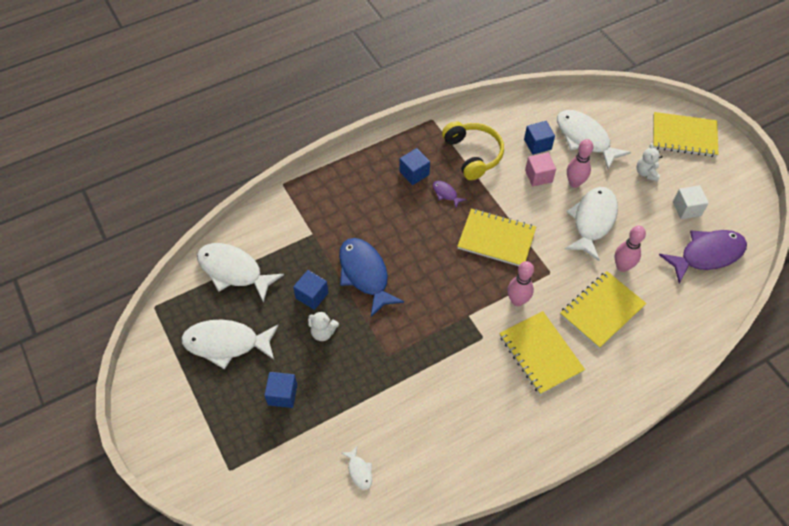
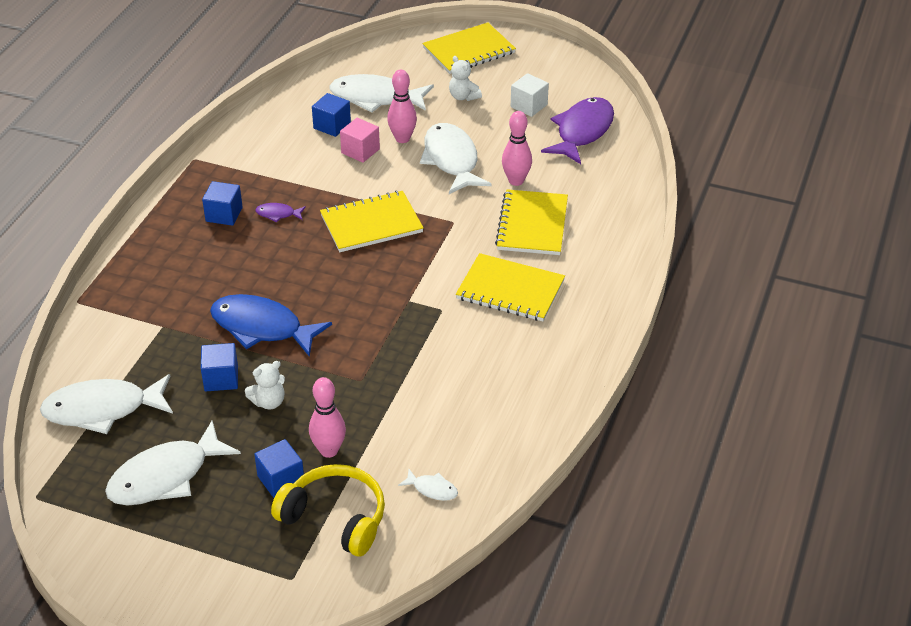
camera: 40 degrees left, 15 degrees down
(473, 154) = (272, 167): yellow headphones -> yellow headphones (335, 518)
(517, 301) = (445, 261): pink bowling pin -> pink bowling pin (329, 450)

